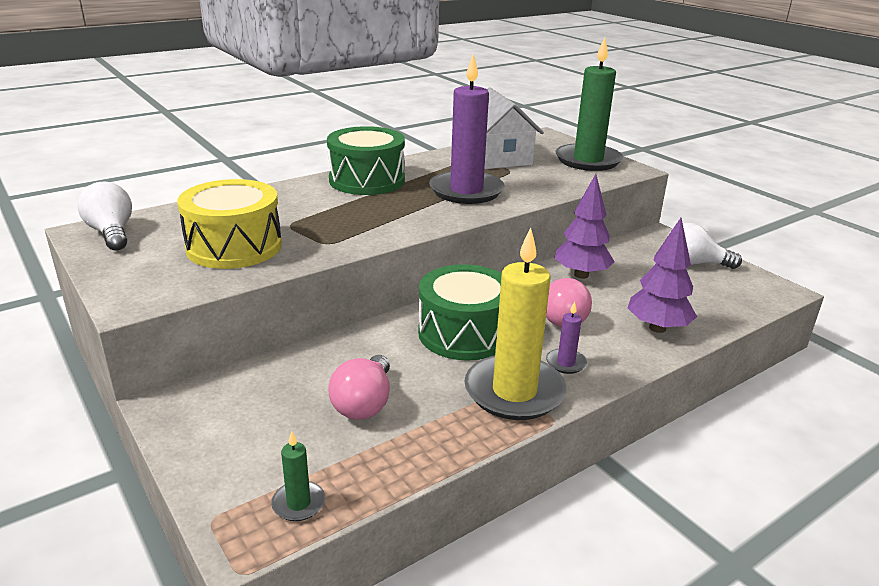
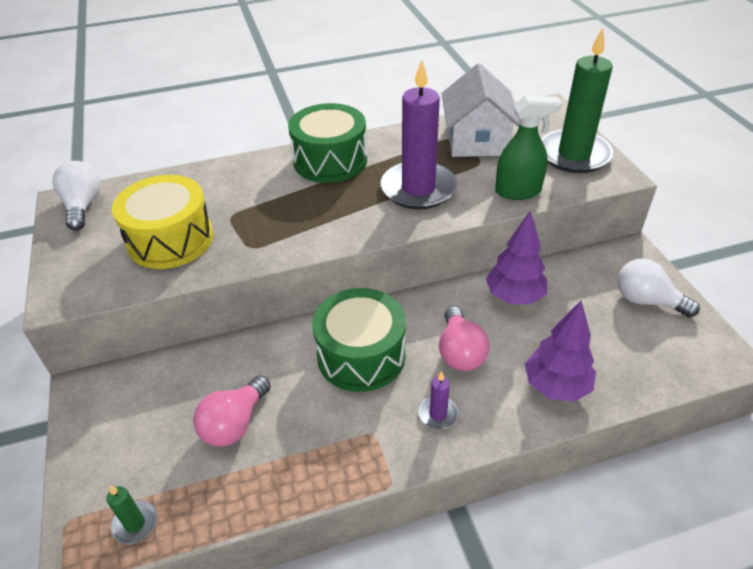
camera: 20 degrees right, 15 degrees up
(514, 391) = (371, 440): yellow candle -> none
(557, 185) = (518, 191): none -> green spray bottle

